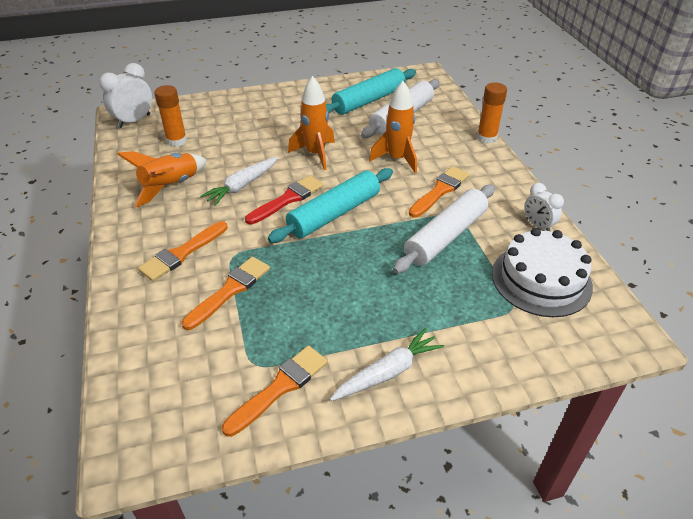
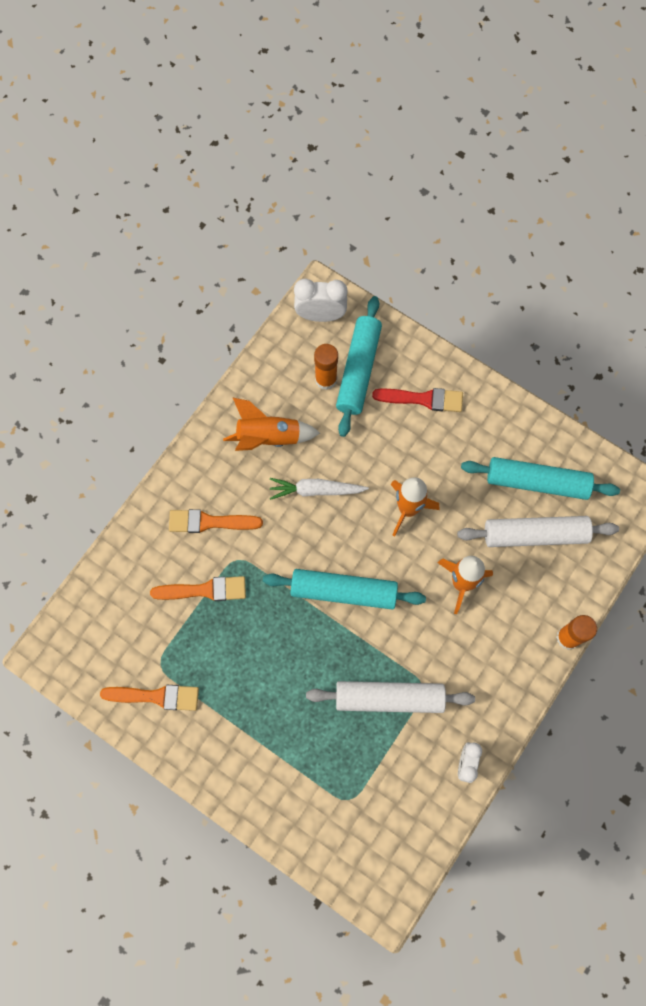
camera: 50 degrees right, 30 degrees up
(194, 125) = (359, 370): none -> turquoise rolling pin
(288, 199) = (330, 540): red brush -> red brush (423, 399)
(388, 372) = (220, 754): white carrot -> none
(440, 191) = (446, 652): orange brush -> none
(541, 280) = (397, 803): white cake -> none

